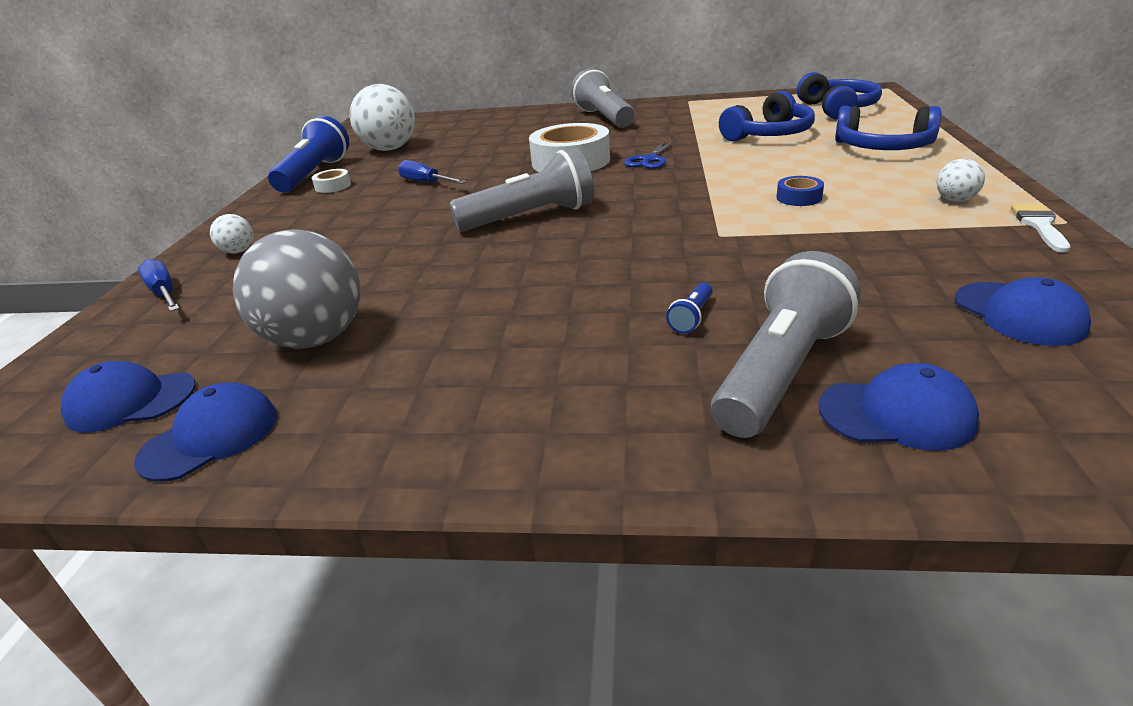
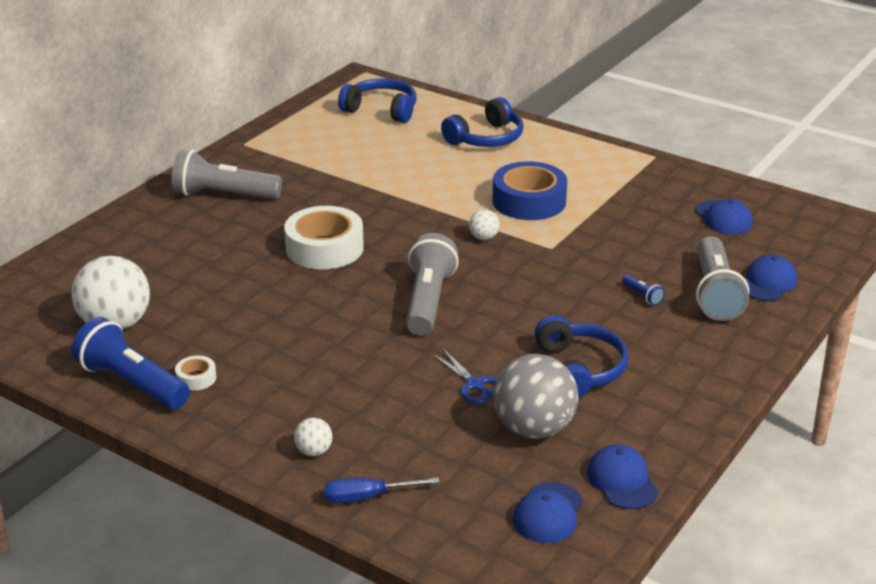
camera: 65 degrees left, 0 degrees up
(426, 183) = (269, 327): blue screwdriver -> none
(649, 160) = (376, 217): blue scissors -> blue scissors (474, 385)
(769, 134) = (396, 156): blue headphones -> blue headphones (579, 369)
(781, 372) = (715, 293): grey flashlight -> grey flashlight turned 150 degrees counterclockwise
(799, 197) = (529, 201): blue tape -> blue tape, size x2.24
(955, 200) = (594, 164): white ball -> white ball (483, 237)
(1018, 314) = (723, 218): blue cap -> blue cap turned 60 degrees clockwise
(1039, 225) = (650, 164): white brush -> none

